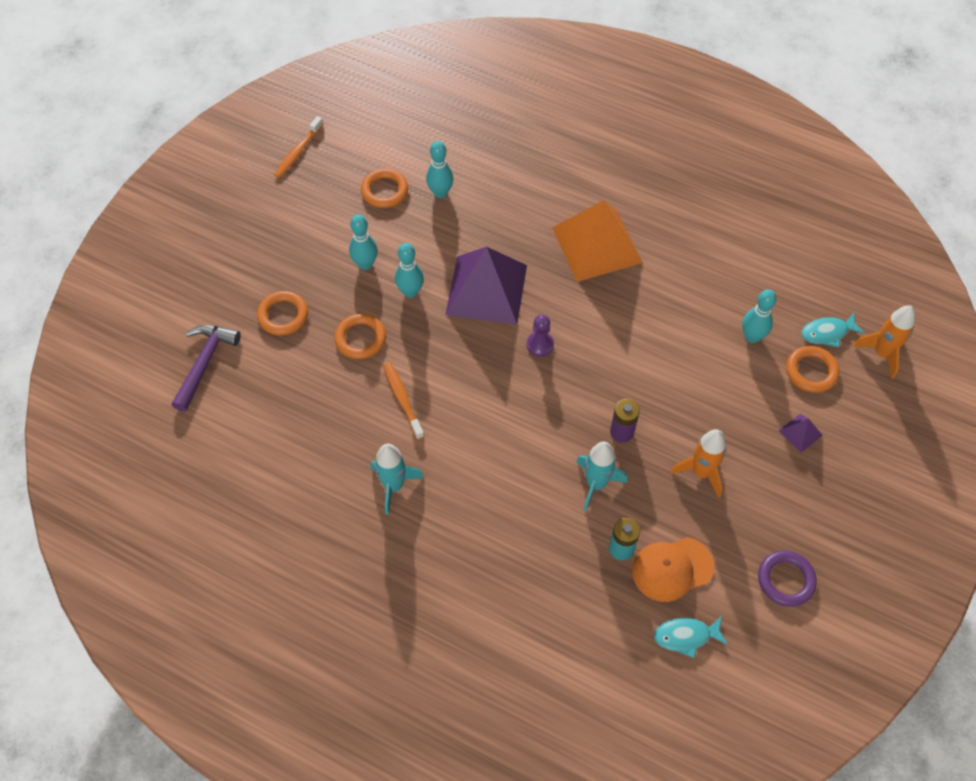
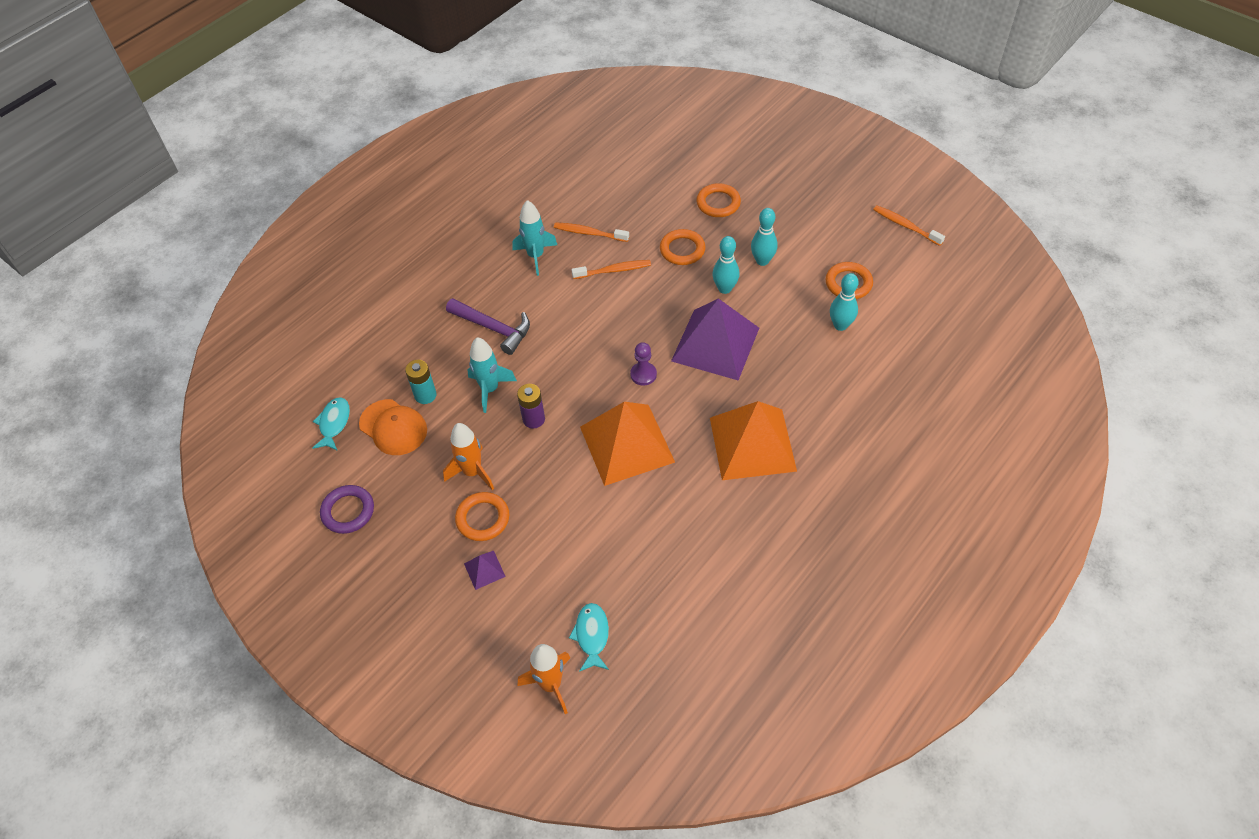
camera: 105 degrees right, 5 degrees down
(205, 363) = (682, 155): purple hammer -> purple hammer (493, 328)
(348, 436) = (589, 233): none -> orange toothbrush
(627, 344) = (626, 444): none -> orange pyramid
(672, 569) = (393, 427): orange cap -> orange cap turned 135 degrees clockwise
(752, 337) = (606, 558): turquoise bowling pin -> none
(811, 371) = (549, 603): orange ring -> orange ring (483, 518)

